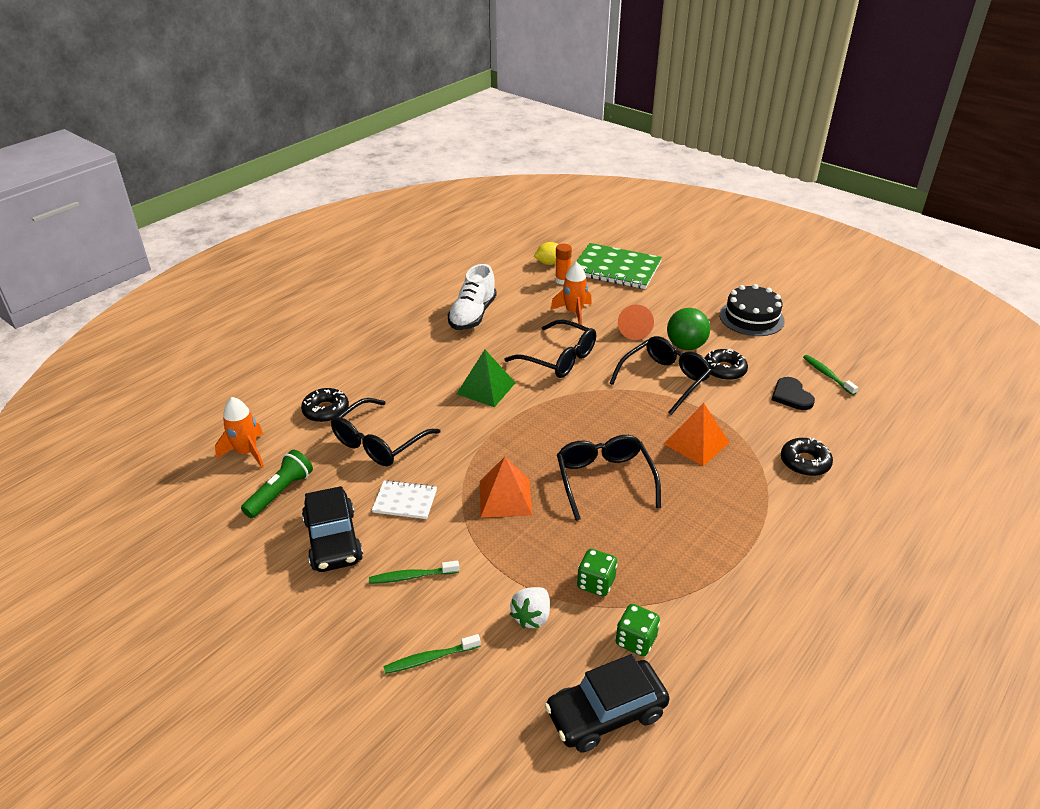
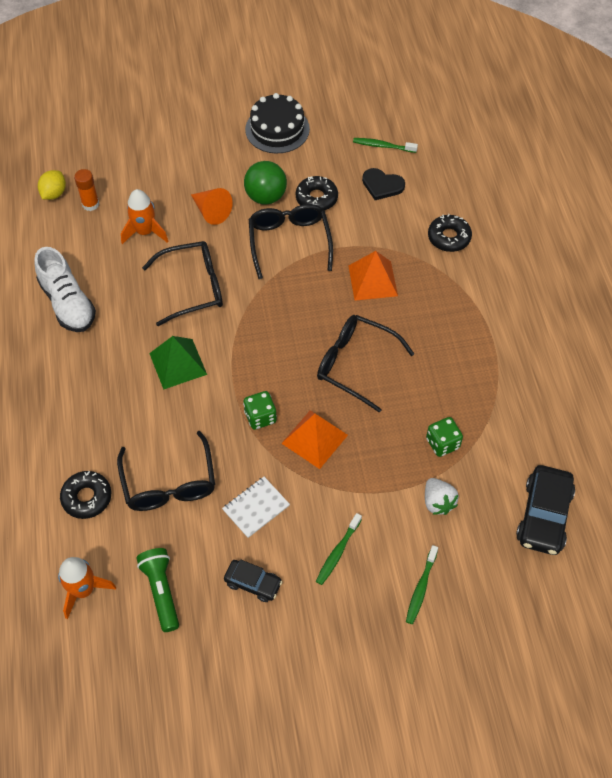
camera: 50 degrees left, 20 degrees up
(333, 540) = (253, 583): black car -> black car, size x0.59
(616, 268) = (117, 155): green notebook -> none
(636, 640) = (506, 457): green dice -> green dice (260, 417)

